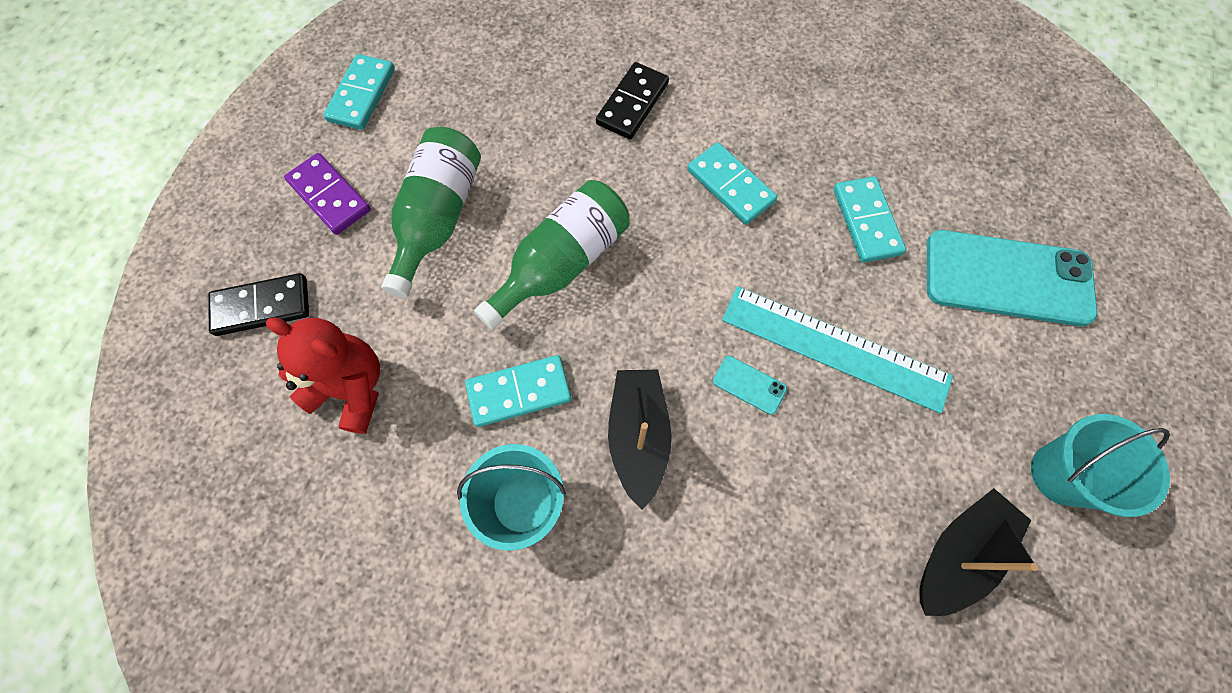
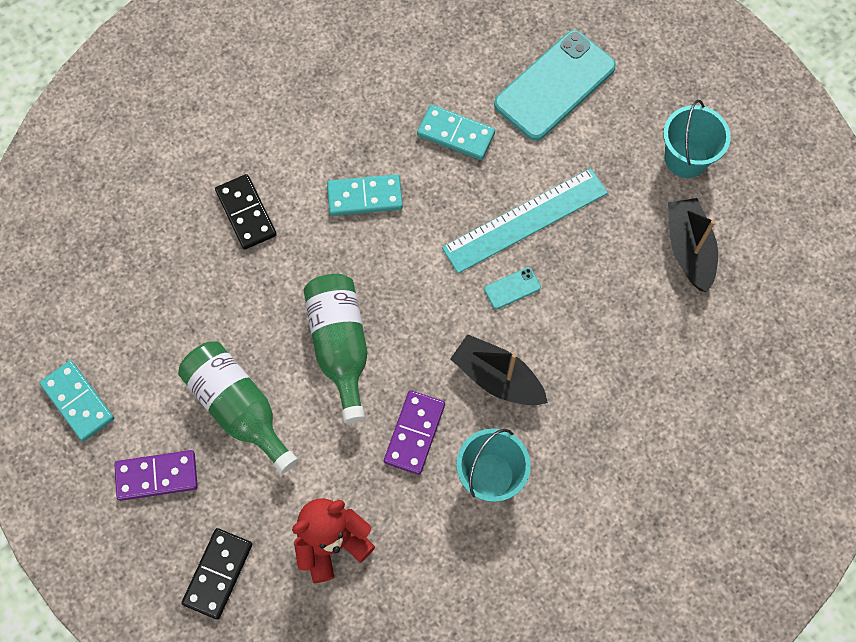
camera: 55 degrees left, 0 degrees up
(519, 392) = (414, 433): turquoise domino -> purple domino

